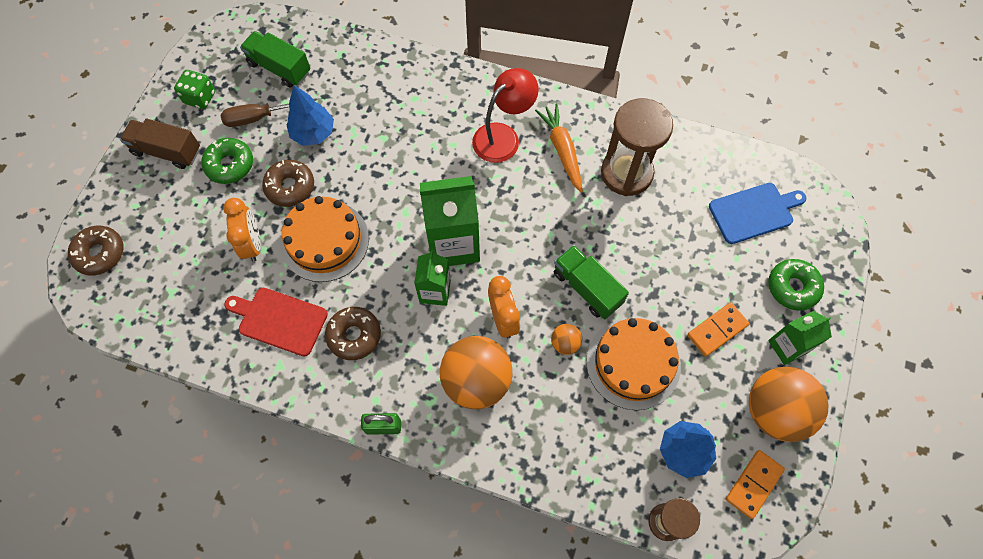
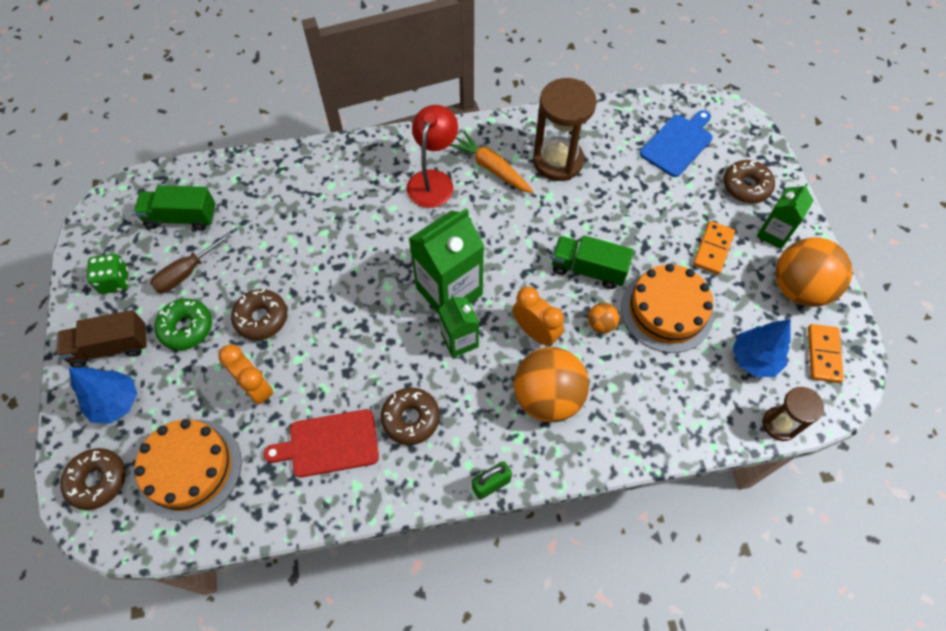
camera: 30 degrees left, 5 degrees down
(313, 133) = (253, 260): blue tree -> blue tree (116, 403)
(325, 241) = (327, 349): orange cake -> orange cake (190, 469)
(792, 287) = (746, 186): green donut -> brown donut

